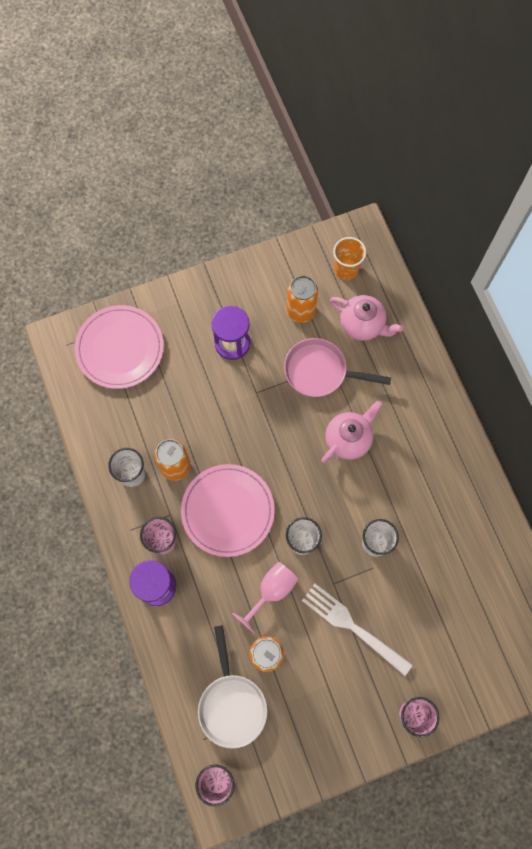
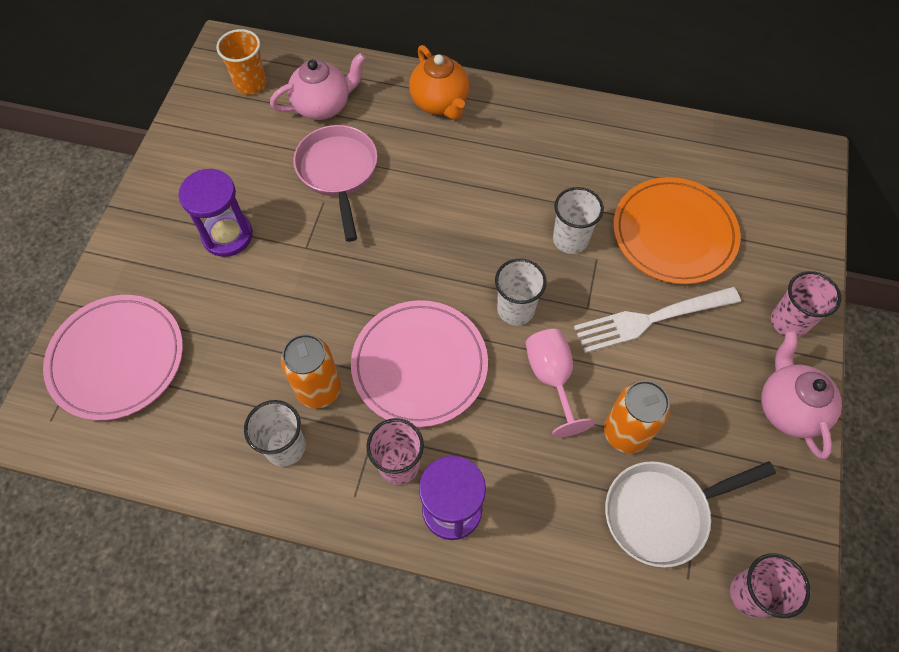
camera: 55 degrees left, 10 degrees down
(231, 704) = (662, 513): white pan -> white pan turned 135 degrees clockwise
(300, 311) = (255, 149): orange can -> none
(320, 371) = (338, 173): pink pan -> pink pan turned 120 degrees clockwise
(348, 439) = (435, 193): pink teapot -> pink teapot (788, 408)
(420, 393) = (440, 103): none -> orange teapot
(427, 605) = (674, 233): none -> orange plate

